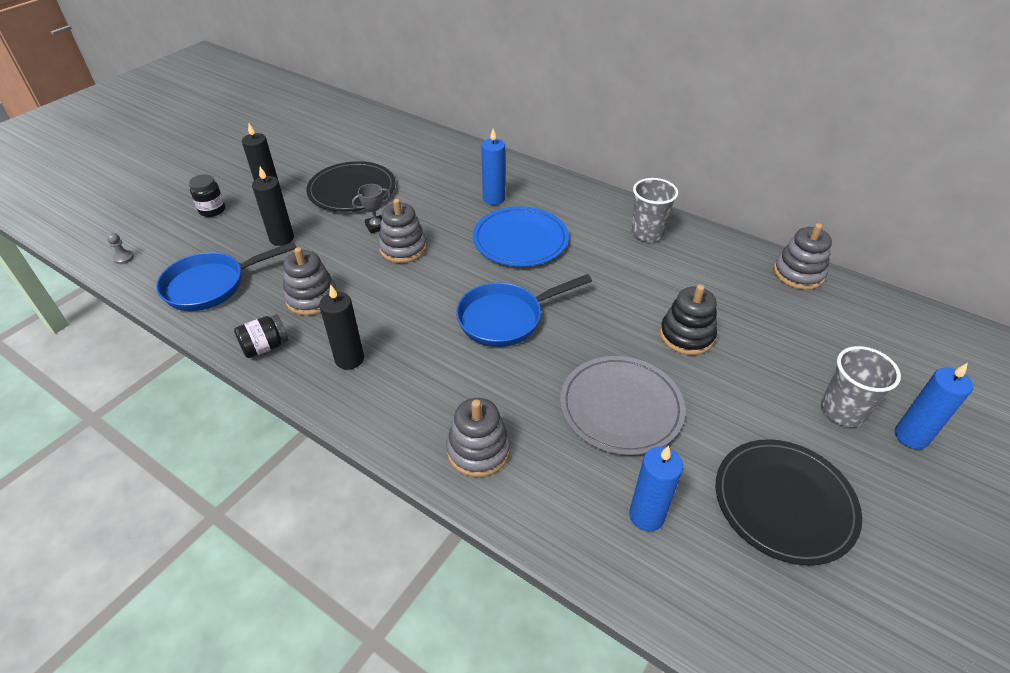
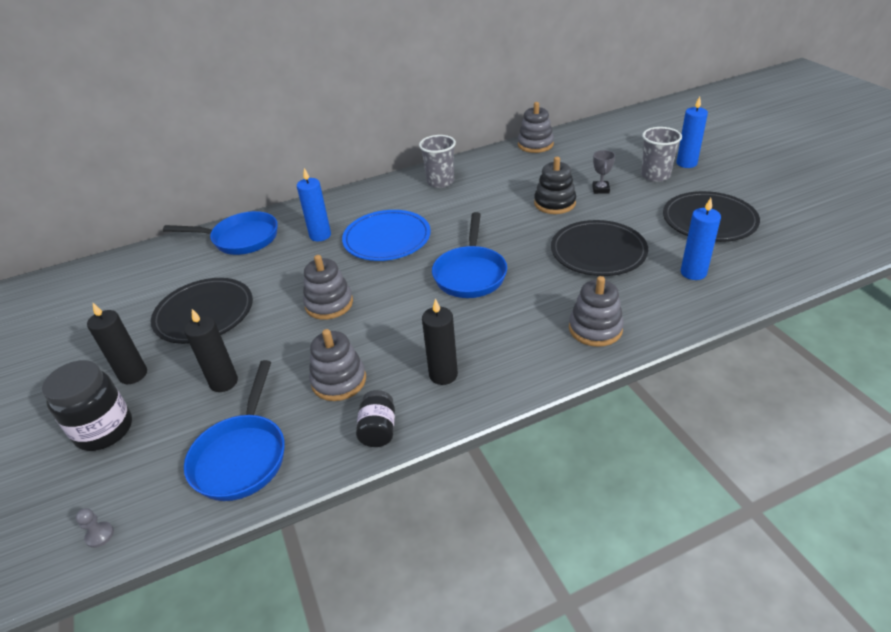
camera: 55 degrees left, 5 degrees down
(212, 210) = (104, 430): black jar -> black jar, size x1.67
(376, 226) = (279, 312): grey trophy -> grey trophy (600, 189)
(456, 160) = (240, 239): none -> blue pan
(621, 407) = (598, 251): grey plate -> black plate

